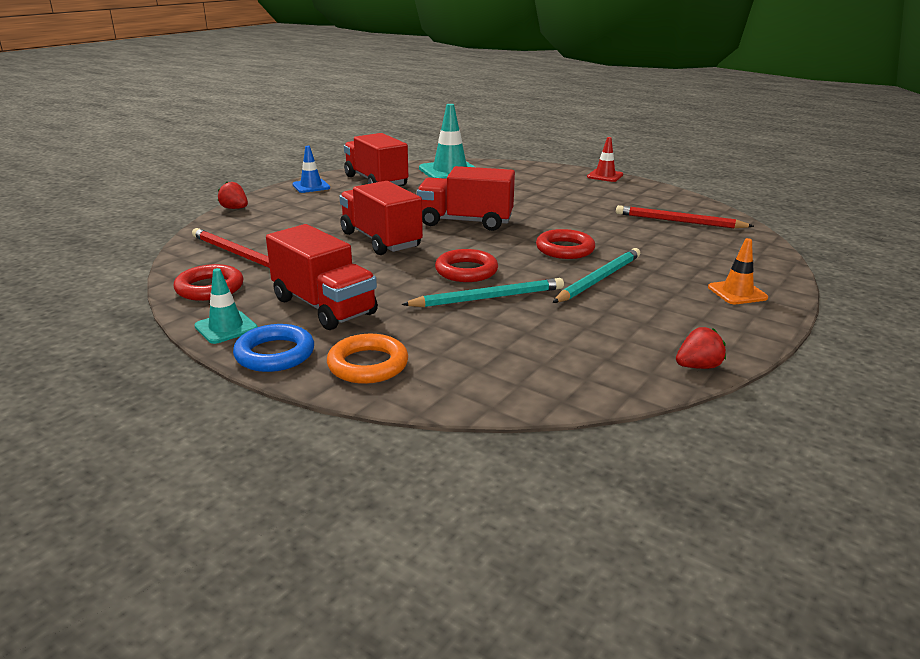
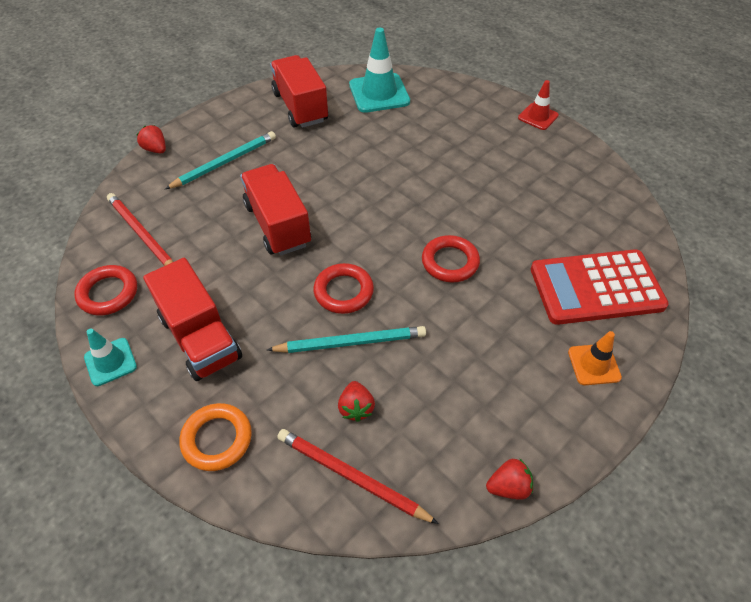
camera: 10 degrees right, 25 degrees up
(275, 354) = (143, 410): blue ring -> none
(311, 186) = (235, 112): blue traffic cone -> none
(465, 222) = (367, 198): red truck -> none
(513, 334) = (356, 408): none -> red strawberry
(599, 279) = (465, 322): turquoise pencil -> turquoise pencil (224, 162)
(679, 221) = (584, 220): red pencil -> red pencil (351, 477)
(712, 253) = (596, 287): none -> red calculator

